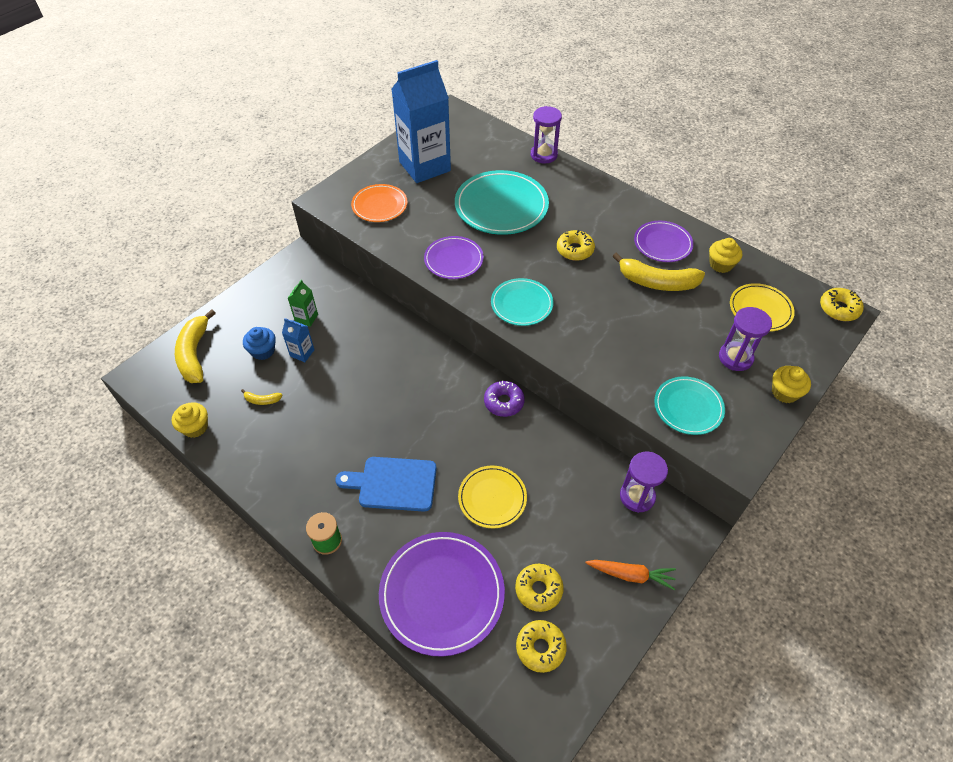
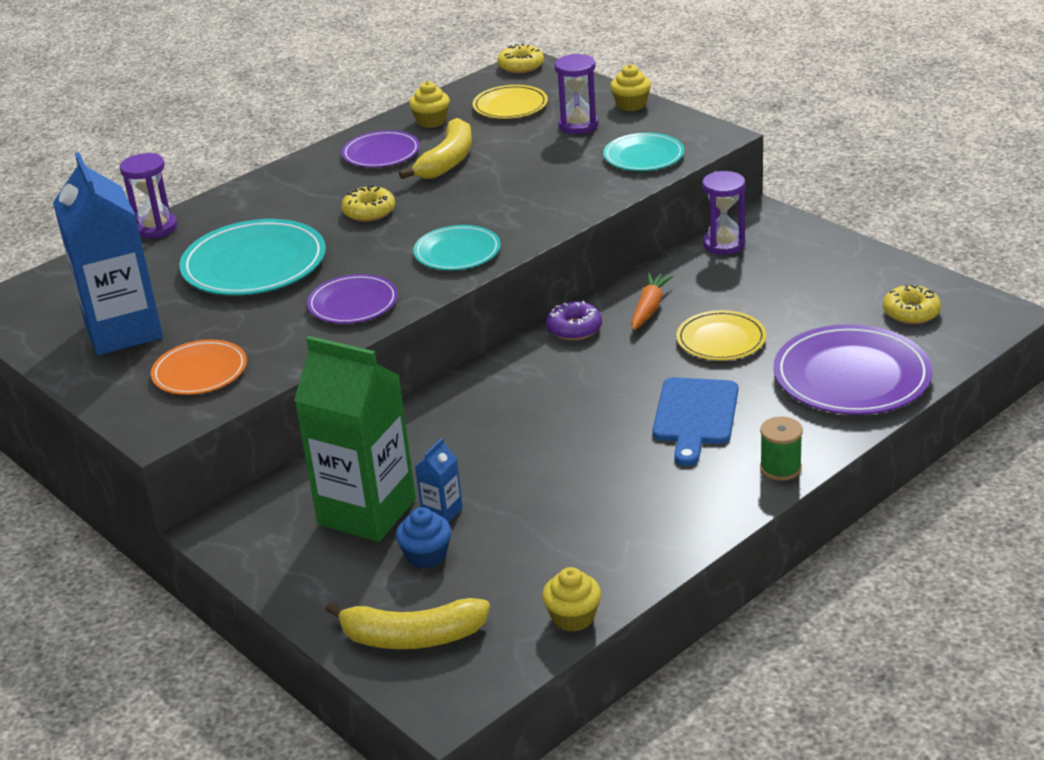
camera: 80 degrees left, 20 degrees down
(262, 400) = (530, 547): yellow banana -> none
(306, 318) = (367, 512): green carton -> green carton, size x2.45
(538, 589) = (842, 311): yellow donut -> none
(630, 575) = (822, 254): orange carrot -> orange carrot (649, 308)

